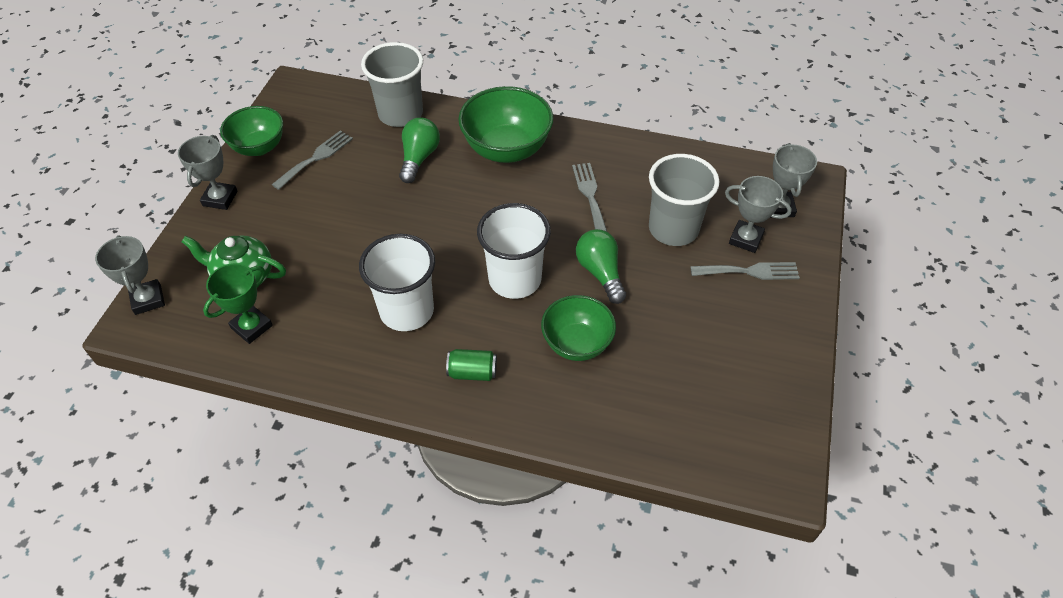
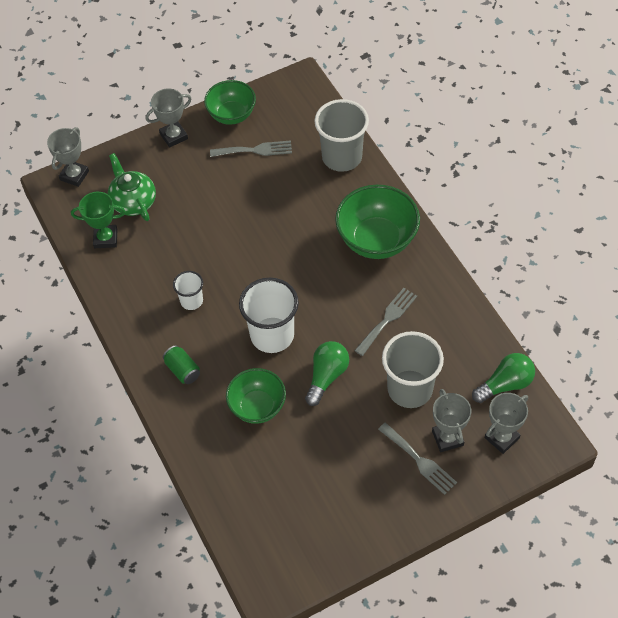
camera: 50 degrees right, 5 degrees up
(407, 311) = (191, 301): white cup -> white cup, size x0.53
(419, 158) = (315, 201): green light bulb -> green light bulb (505, 384)

